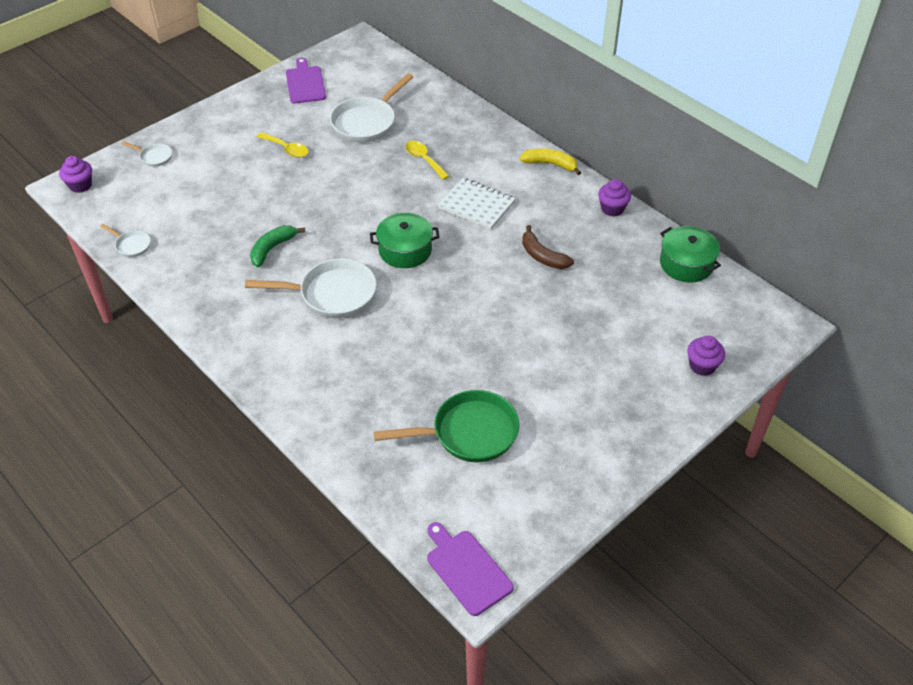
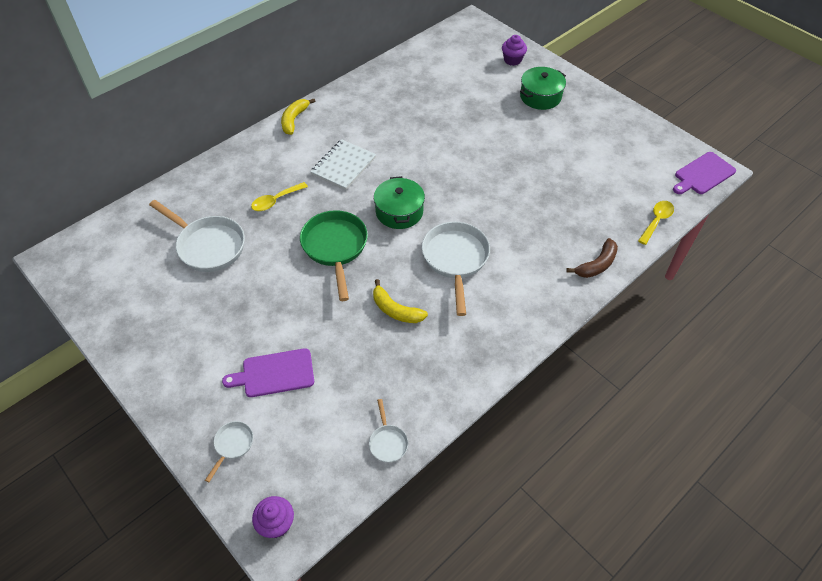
camera: 90 degrees left, 5 degrees up
(131, 245) = (388, 442): white pan -> white pan turned 135 degrees clockwise
(272, 249) = (395, 310): green banana -> yellow banana
(286, 149) = (240, 312): yellow spoon -> yellow spoon (656, 221)
(305, 83) = (123, 303): purple cutting board -> purple cutting board (274, 373)
(468, 433) = (591, 173): green pan -> green pan (335, 248)
(542, 256) = (407, 129): brown banana -> brown banana (597, 265)
(612, 209) = (354, 89): purple cupcake -> none
(686, 264) = (416, 58): green pot -> green pot (540, 96)

